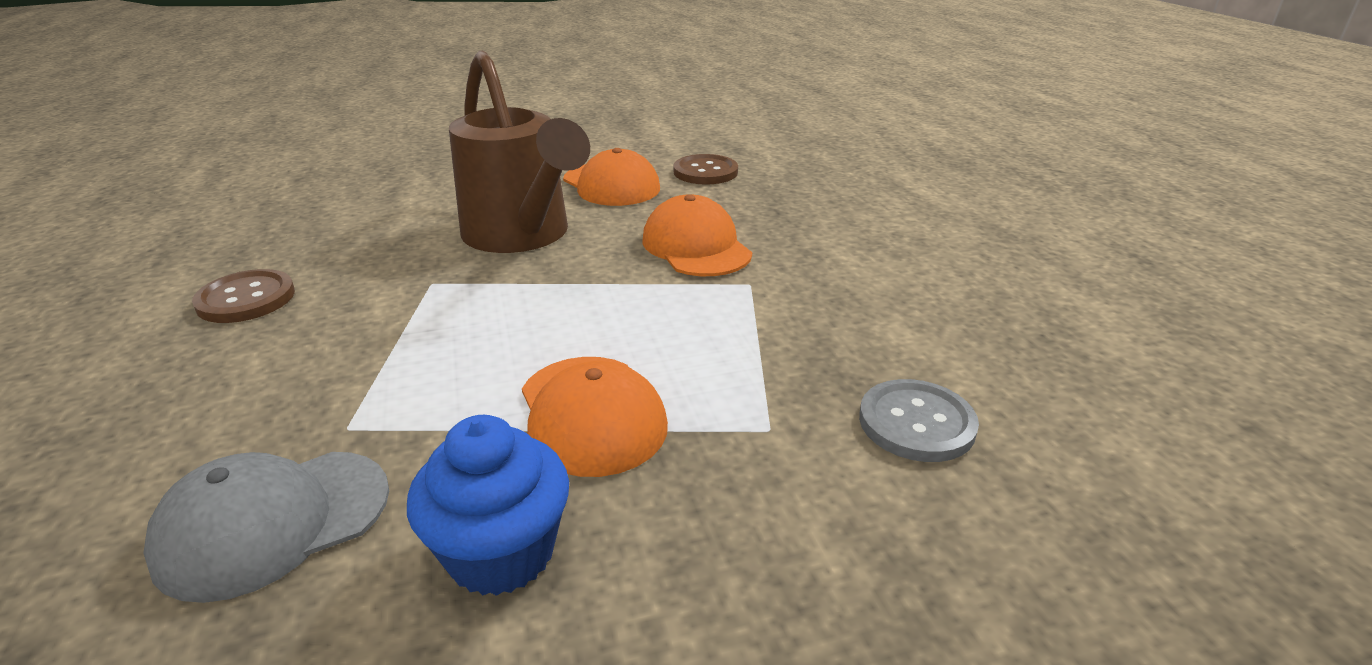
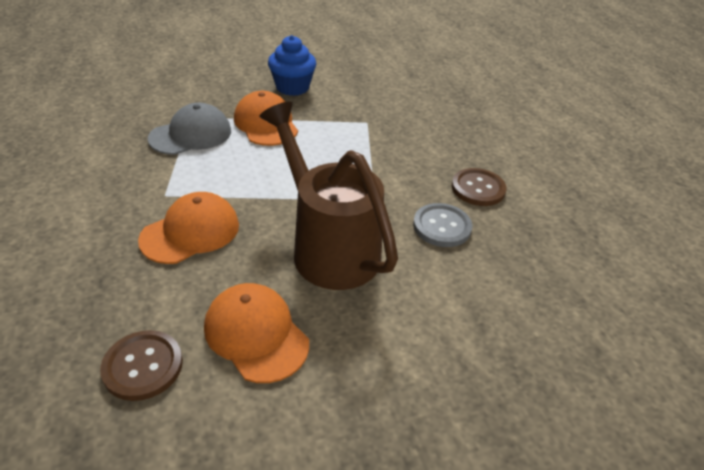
camera: 175 degrees right, 10 degrees up
(273, 522) = (370, 96): grey cap -> grey cap (191, 135)
(696, 246) = (190, 232): orange cap -> orange cap turned 105 degrees counterclockwise
(916, 423) = (126, 117): grey button -> grey button (442, 226)

